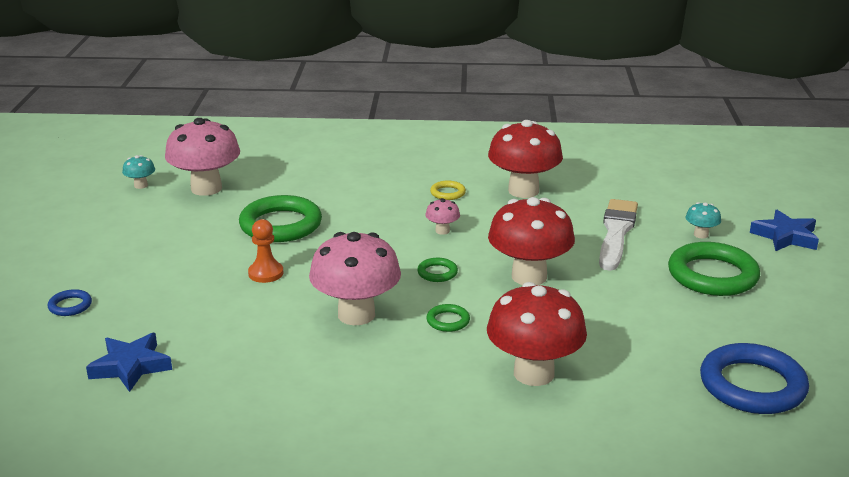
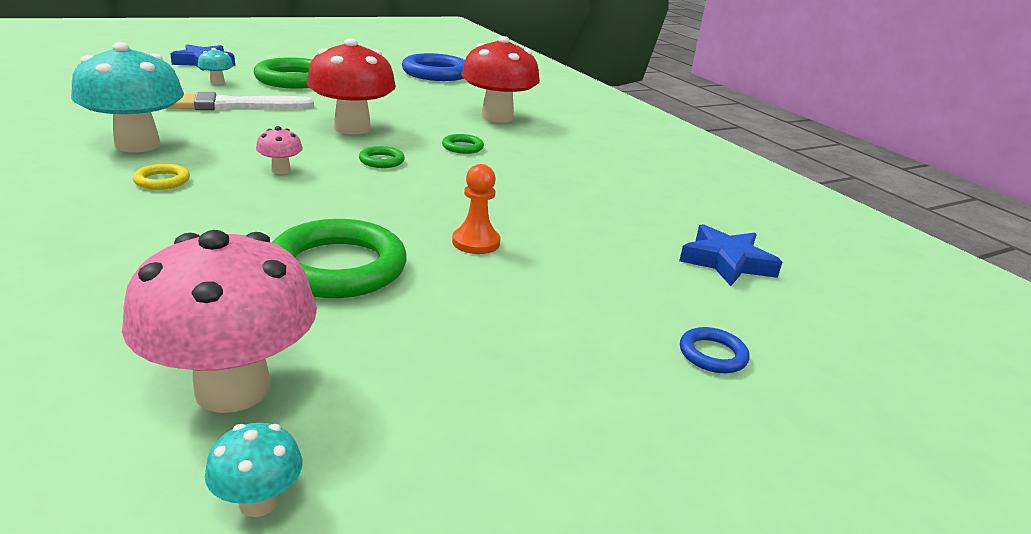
camera: 125 degrees left, 0 degrees up
(356, 315) = (498, 181): pink mushroom -> none
(523, 191) = (137, 145): red mushroom -> turquoise mushroom

